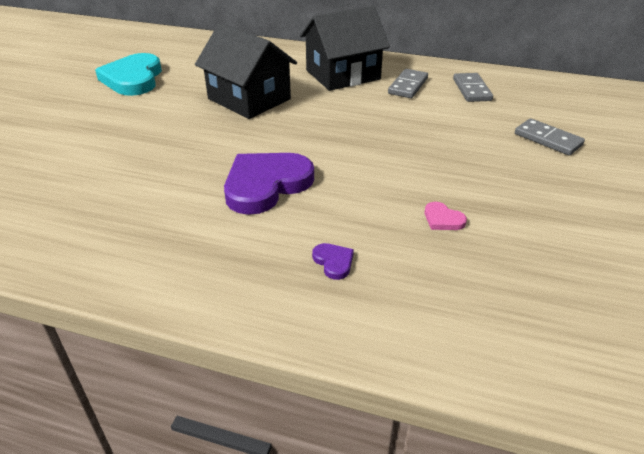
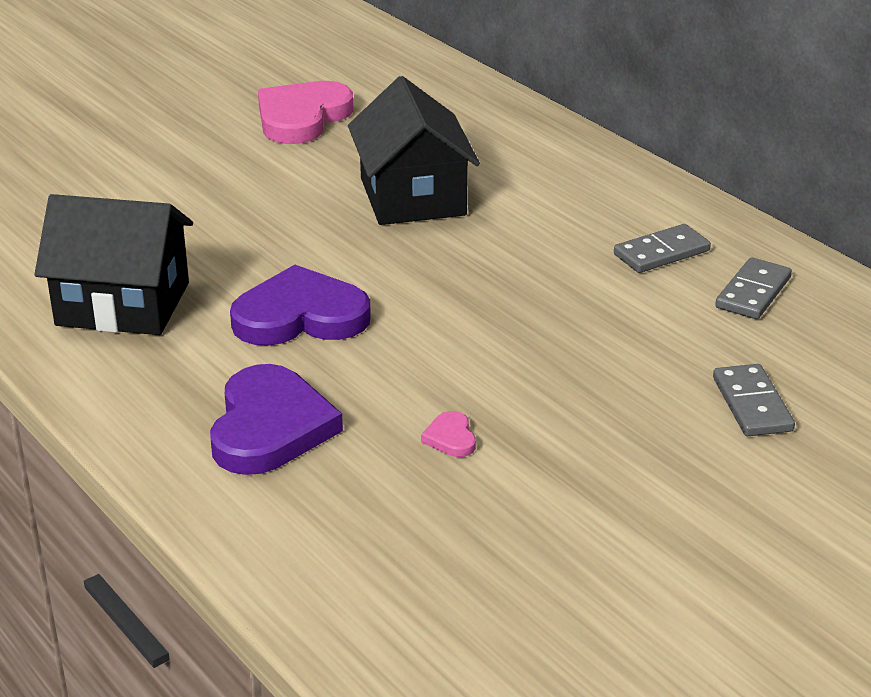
camera: 35 degrees right, 5 degrees down
(133, 79) = (302, 117): turquoise heart -> pink heart
(333, 262) = (270, 427): purple heart -> purple heart, size x2.41
(343, 75) = (588, 203): black house -> black house (123, 304)

